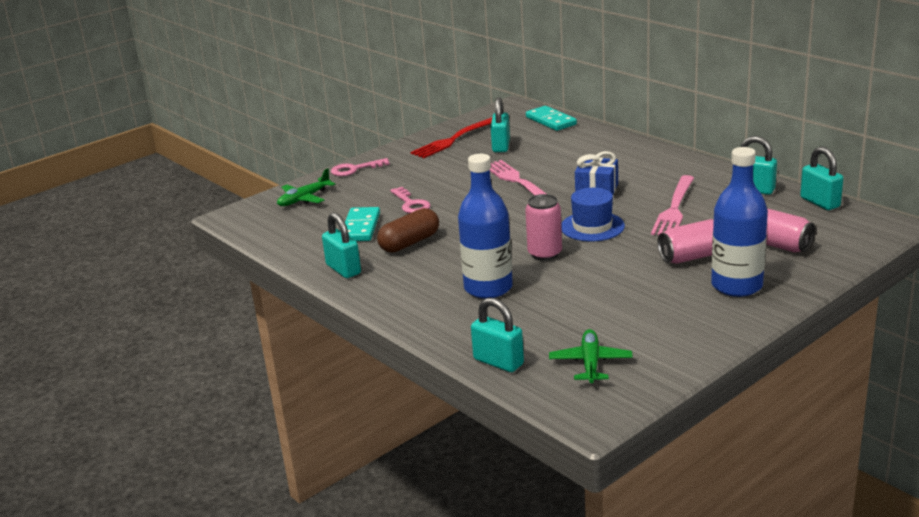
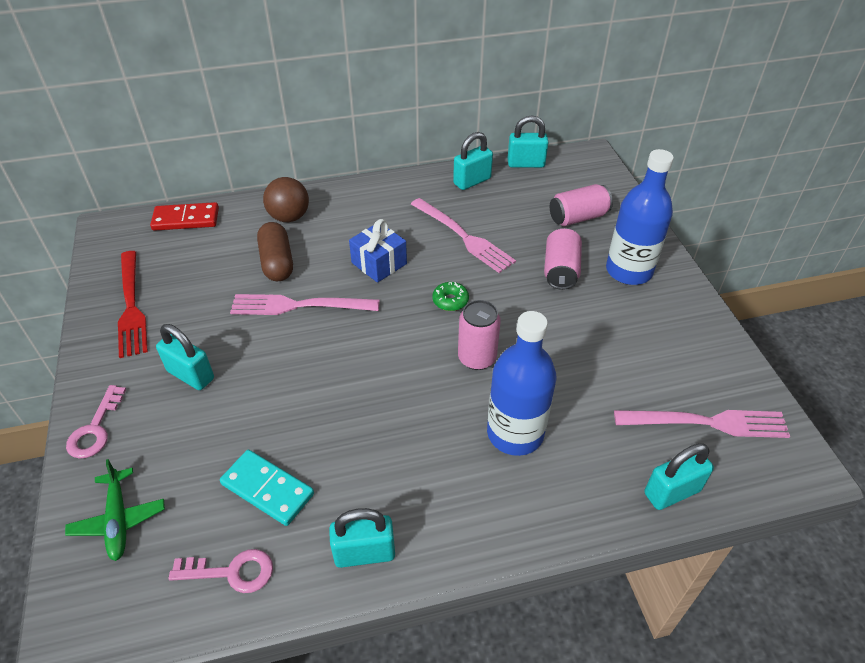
camera: 65 degrees left, 20 degrees up
(409, 243) = (354, 457): brown capsule -> brown capsule (277, 262)
(411, 204) = (256, 414): pink key -> pink key (232, 572)
(501, 146) = (198, 279): turquoise padlock -> turquoise padlock (191, 375)
(551, 121) = (186, 219): turquoise domino -> red domino
(590, 363) = (708, 422): green plane -> pink fork
(592, 227) = (450, 301): blue hat -> green donut
(601, 147) = (289, 217): none -> brown ball

